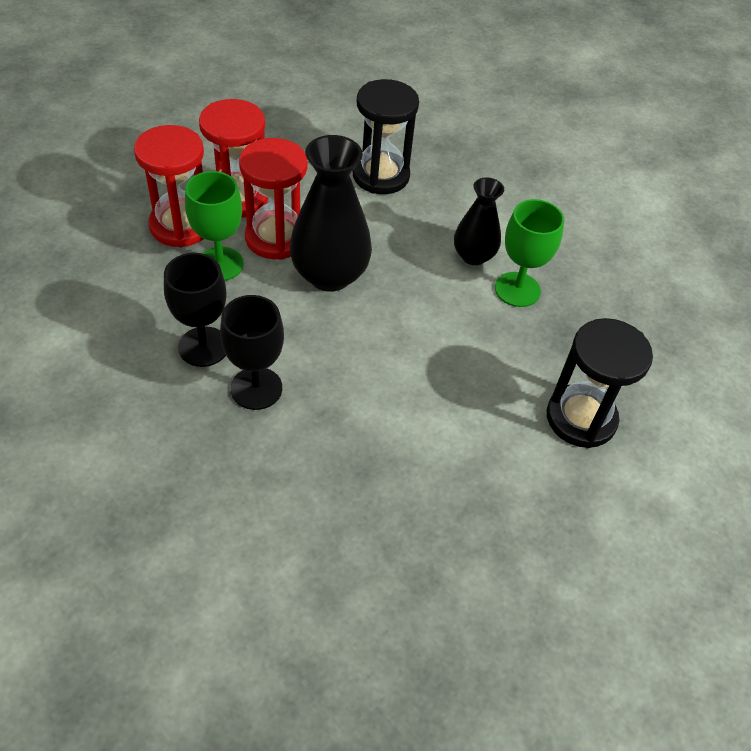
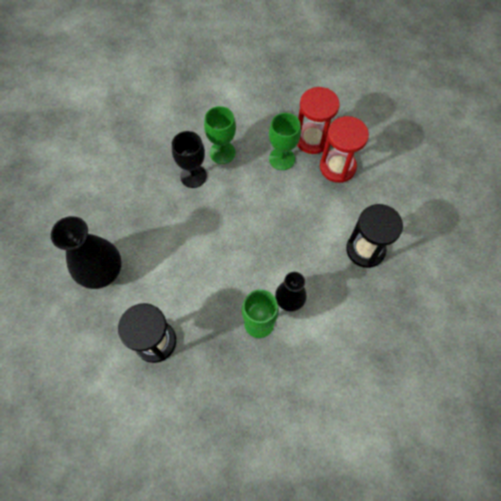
camera: 100 degrees right, 15 degrees up
(203, 347) = (222, 152): black goblet -> green goblet
(276, 238) = (303, 186): red hourglass -> none
(329, 275) = (273, 214): black vase -> black vase (102, 271)

